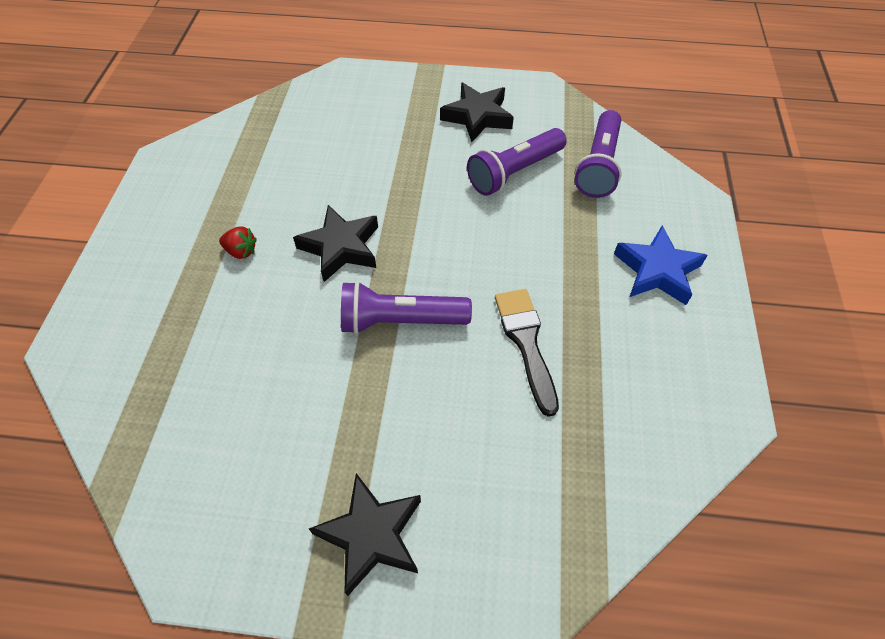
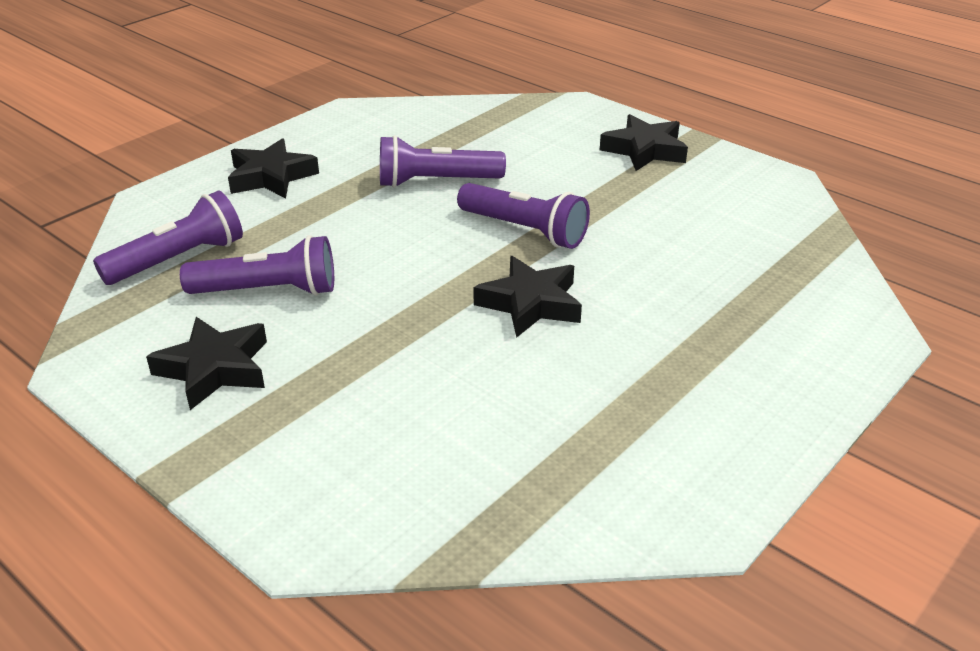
camera: 145 degrees left, 20 degrees down
(241, 251) = (646, 345): red strawberry -> none
(526, 343) = (436, 182): black brush -> purple flashlight
(657, 271) = (271, 177): blue star -> black star

